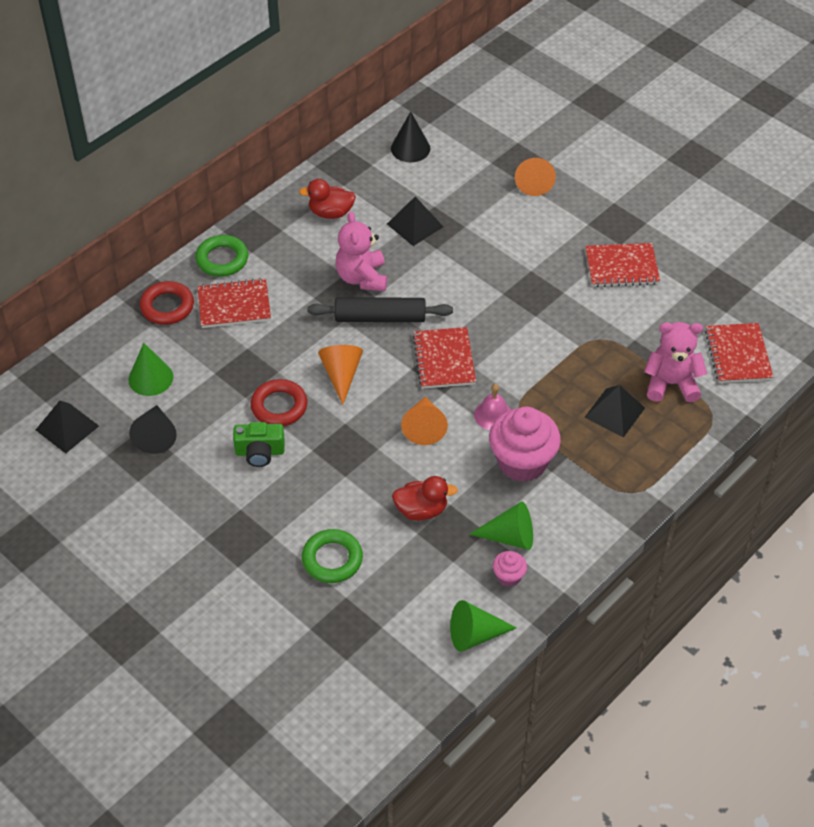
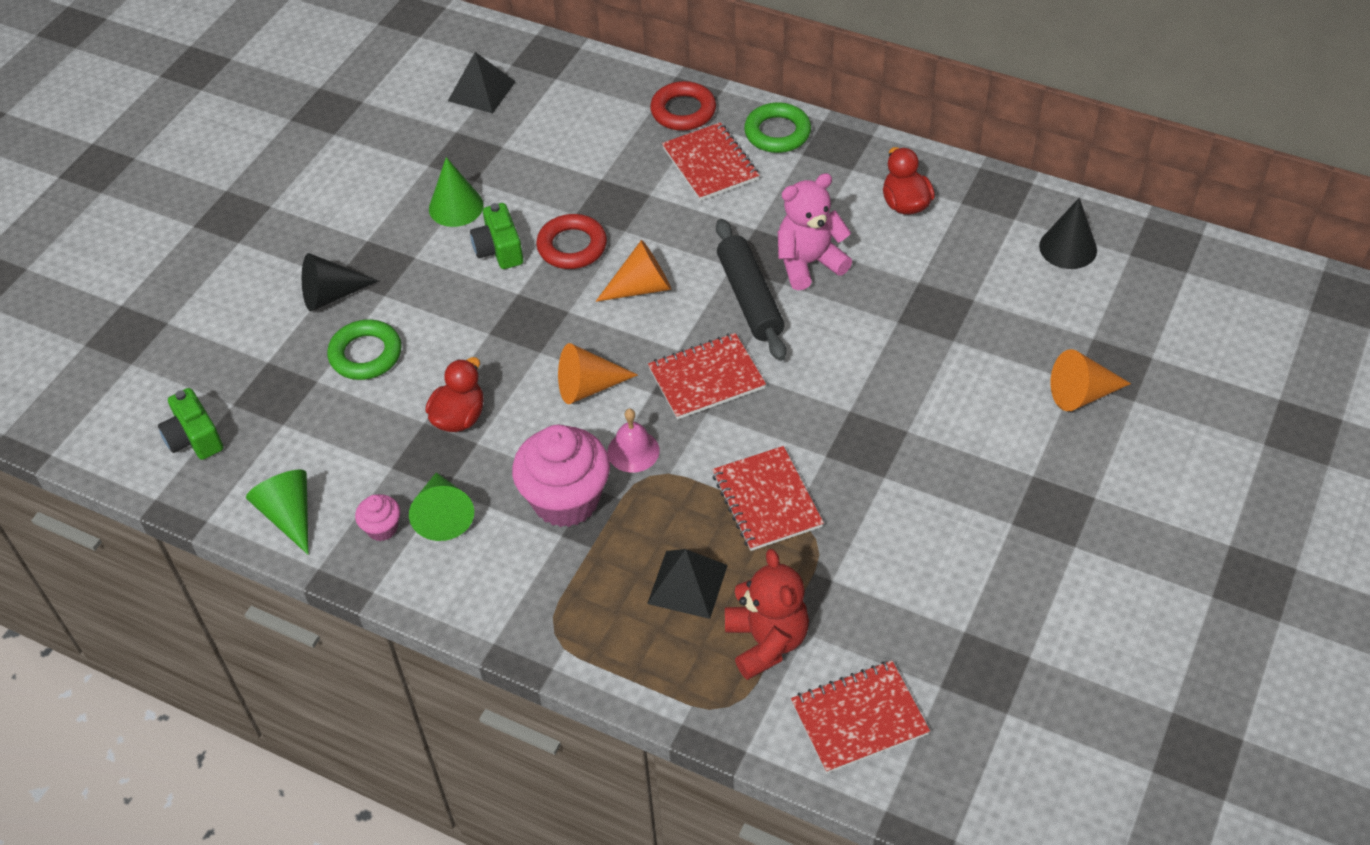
camera: 75 degrees right, 0 degrees up
(150, 378) = (573, 131): green cone -> green cone (456, 207)
(156, 435) = (494, 159): black cone -> black cone (331, 295)
(372, 691) = (194, 438): none -> green camera
(415, 225) = (927, 289): black pyramid -> none
(421, 510) = (459, 417): red duck -> red duck turned 135 degrees counterclockwise
(621, 267) = (967, 534): red notebook -> red notebook (766, 500)
(671, 384) = (766, 642): pink teddy bear -> red teddy bear

